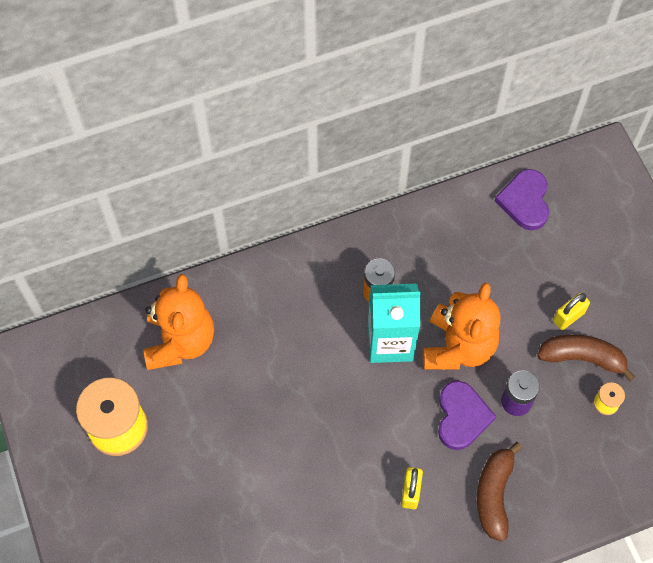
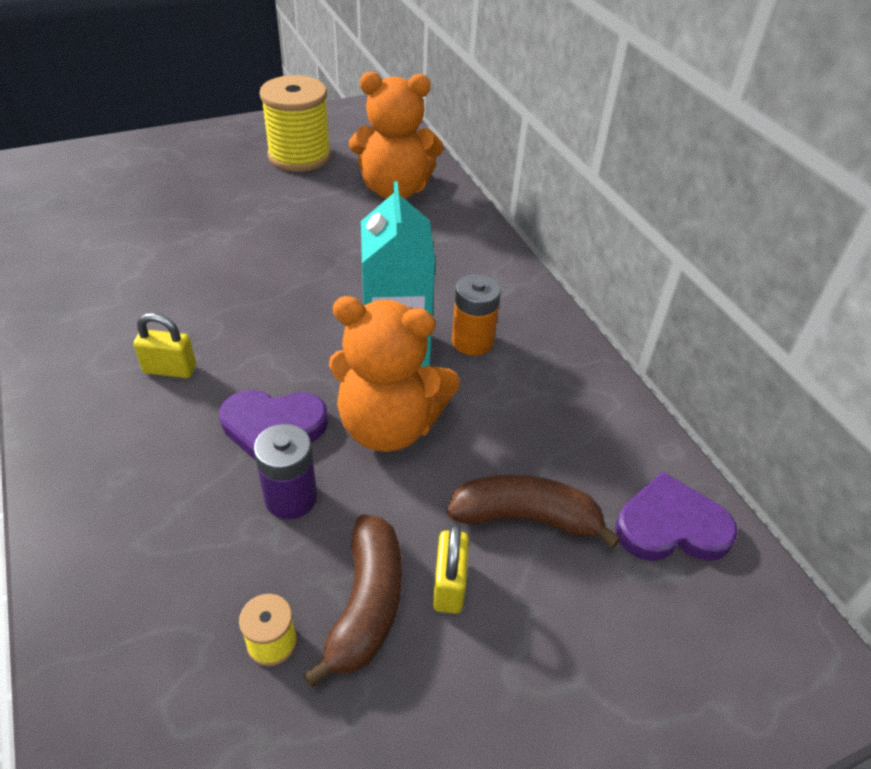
camera: 85 degrees right, 20 degrees down
(494, 494) = (139, 463): brown banana -> brown banana (525, 518)
(568, 317) = (449, 585): yellow padlock -> yellow padlock turned 45 degrees clockwise

